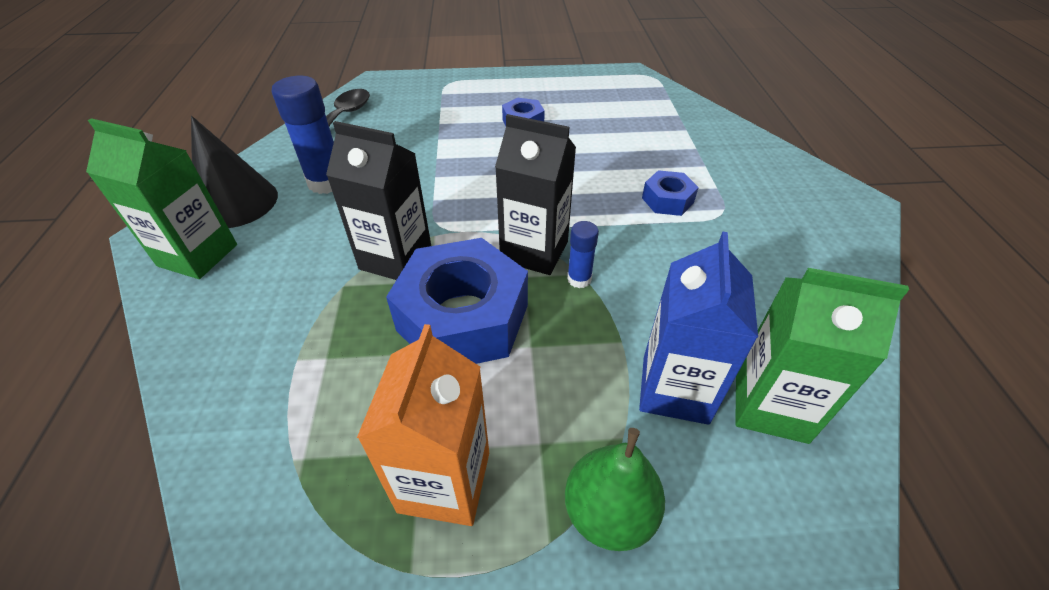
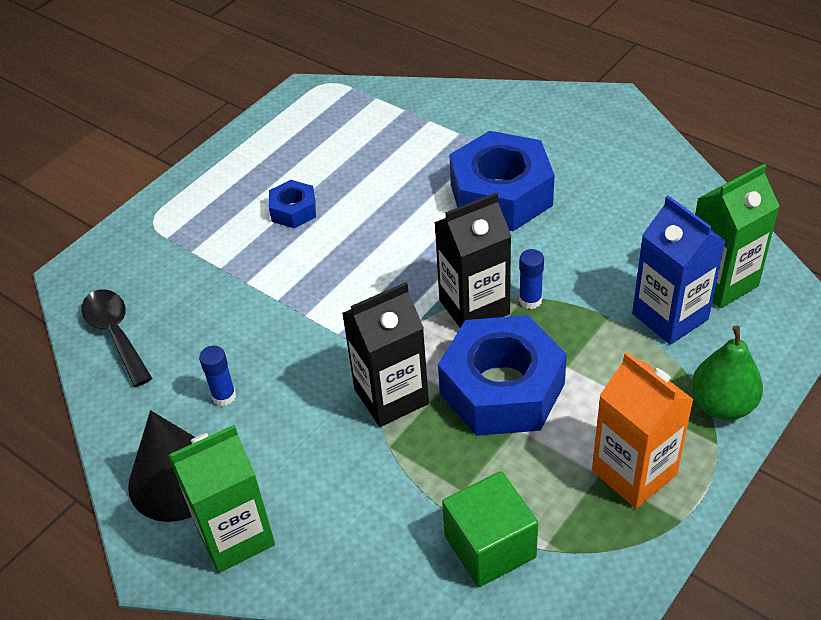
camera: 45 degrees left, 0 degrees up
(271, 414) = (490, 546): none -> green cube
(327, 182) = (224, 396): blue glue stick -> blue glue stick, size x0.54
(667, 200) = (501, 195): blue nut -> blue nut, size x2.09

